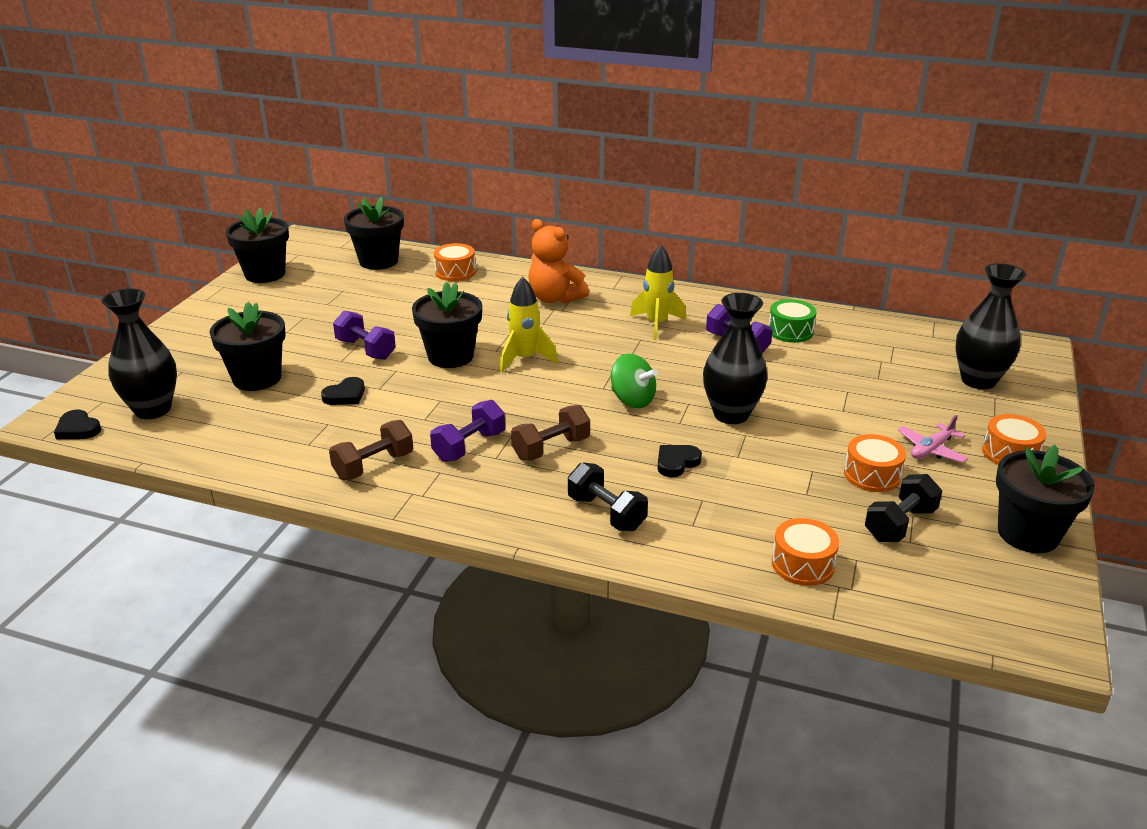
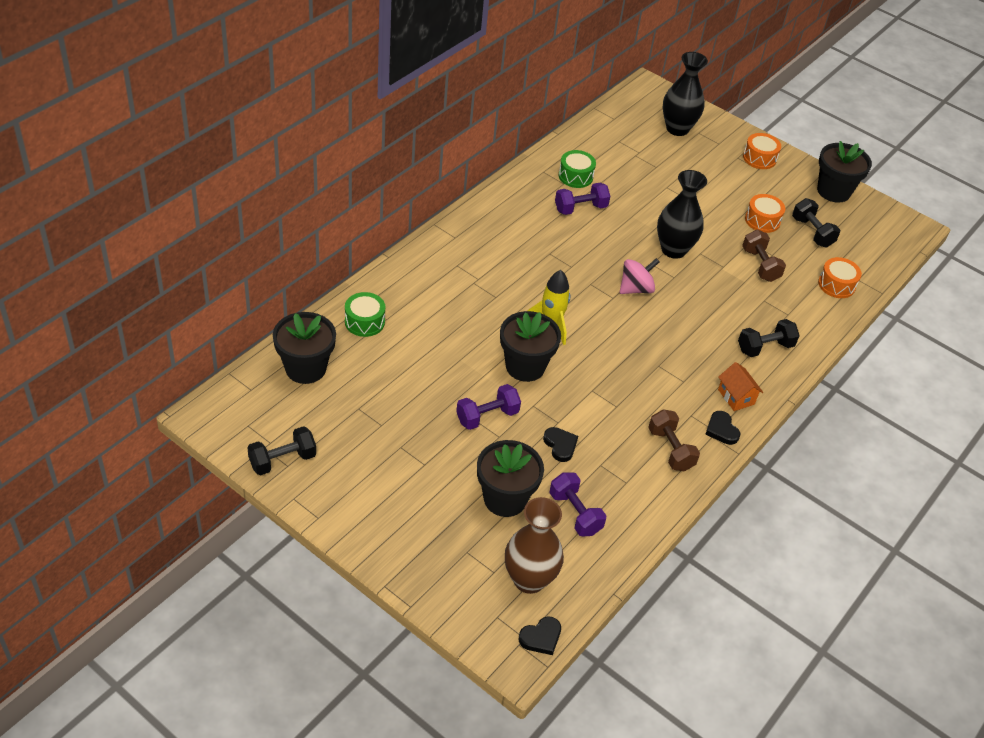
camera: 75 degrees left, 15 degrees up
(153, 409) = (529, 579): black vase -> brown vase
(265, 274) = (282, 460): black flower pot -> black dumbbell
(455, 272) = (364, 322): orange drum -> green drum
(469, 446) = (664, 391): purple dumbbell -> purple dumbbell (575, 513)
(494, 502) = (736, 397): none -> orange house
(551, 448) = (682, 350): brown dumbbell -> brown dumbbell (760, 265)
(555, 298) = (454, 276): orange teddy bear -> none
(632, 400) = (636, 289): green spinning top -> pink spinning top
(656, 324) = (531, 236): yellow rocket -> none
(676, 462) = (721, 296): black heart -> black heart (721, 430)
(931, 450) = (745, 185): pink plane -> none

